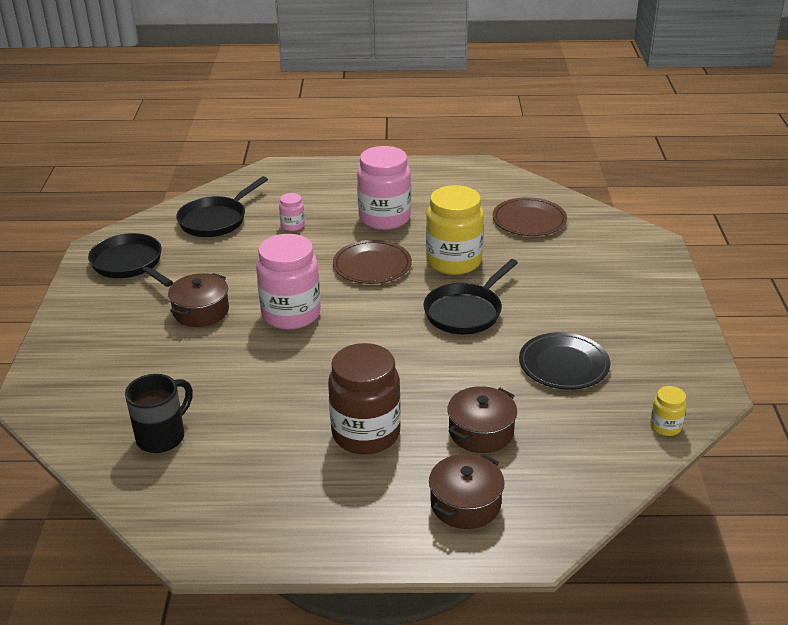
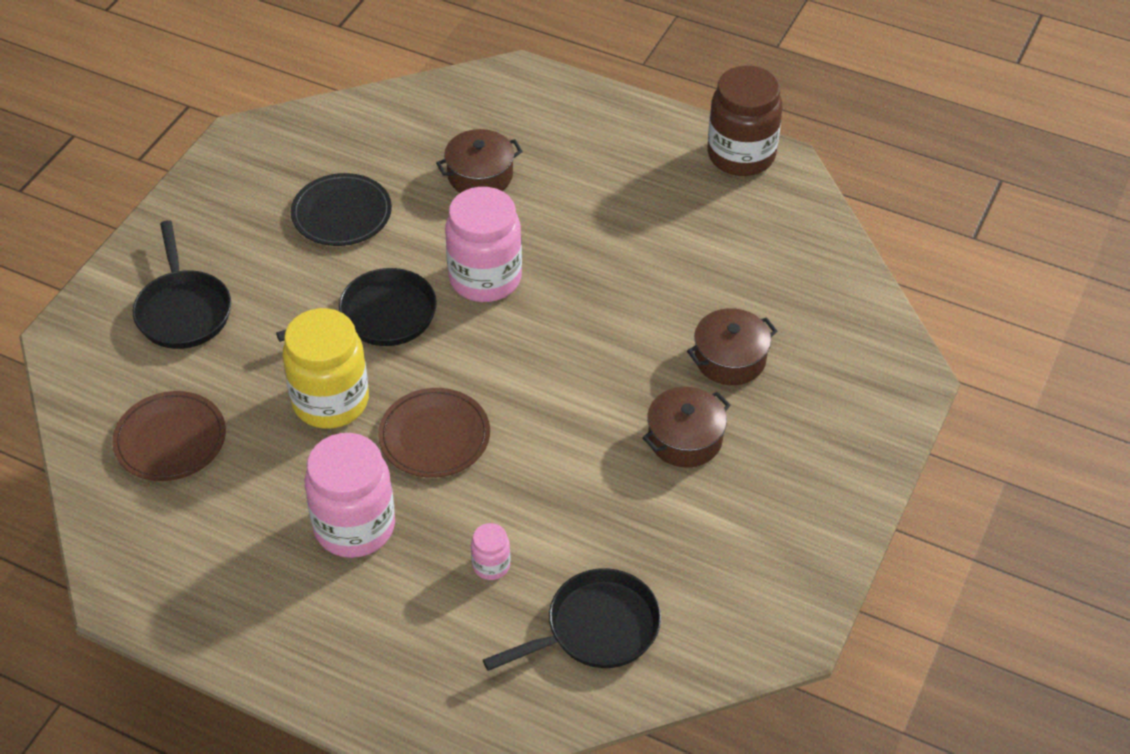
camera: 155 degrees left, 15 degrees up
(130, 264) = (752, 572): black pan -> black pan (183, 311)
(162, 437) = (781, 278): black mug -> none
(291, 314) = (579, 391): pink jar -> pink jar (485, 278)
(366, 434) = (585, 211): brown jar -> brown jar (741, 155)
(465, 504) = (543, 121): brown pot -> brown pot (730, 359)
(665, 426) = (316, 122): yellow jar -> none

